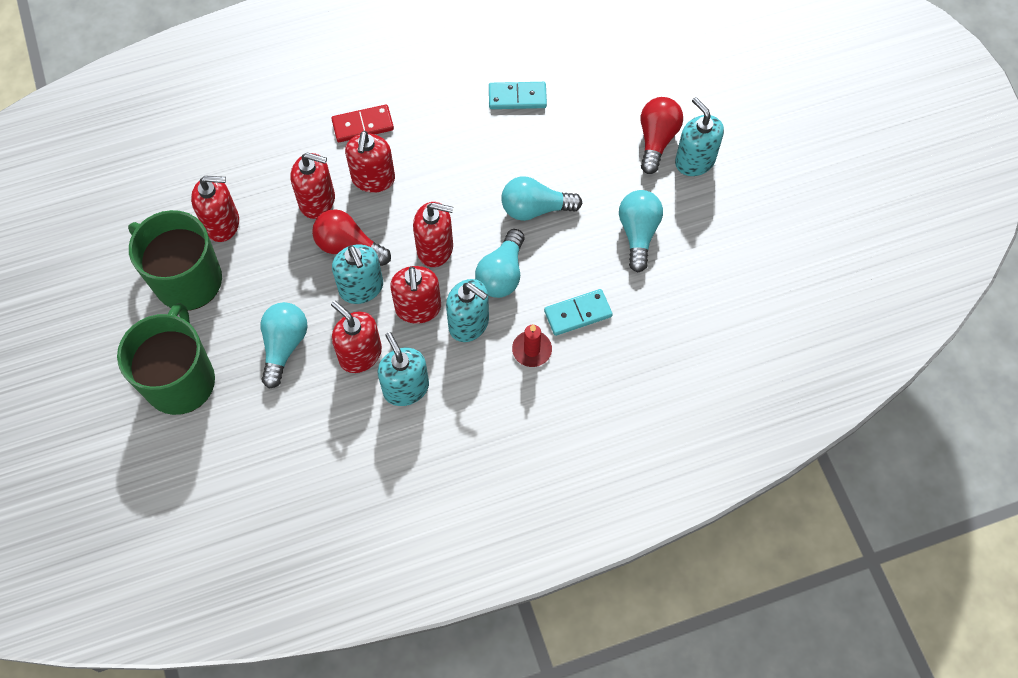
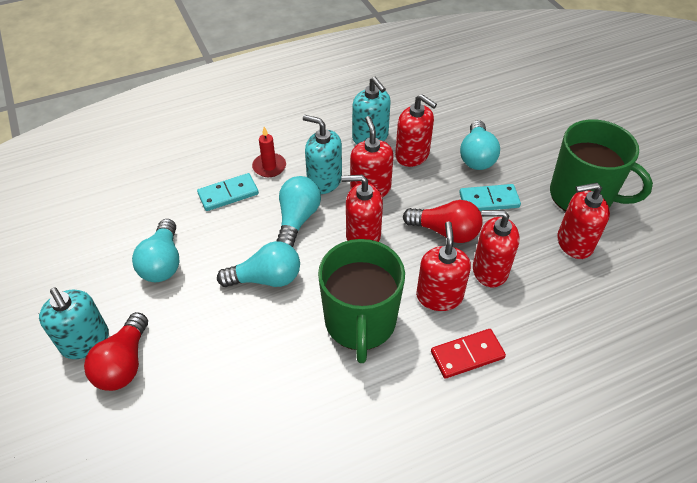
camera: 175 degrees right, 15 degrees down
(181, 380) = (549, 131): green mug -> green mug (360, 322)
(361, 288) = (424, 200): turquoise soap dispenser -> none
(517, 97) = (288, 406): turquoise domino -> turquoise domino (489, 200)

